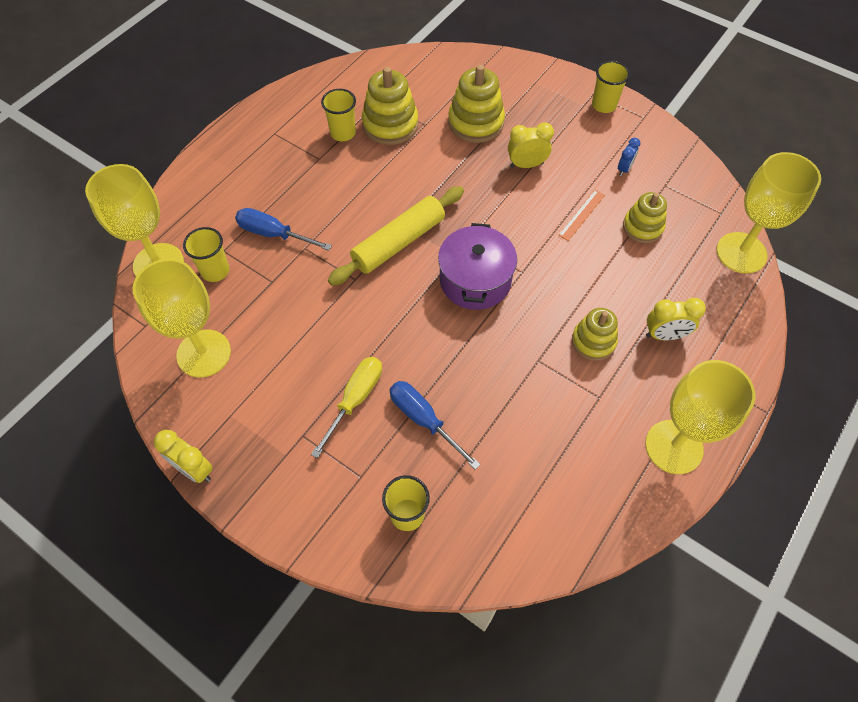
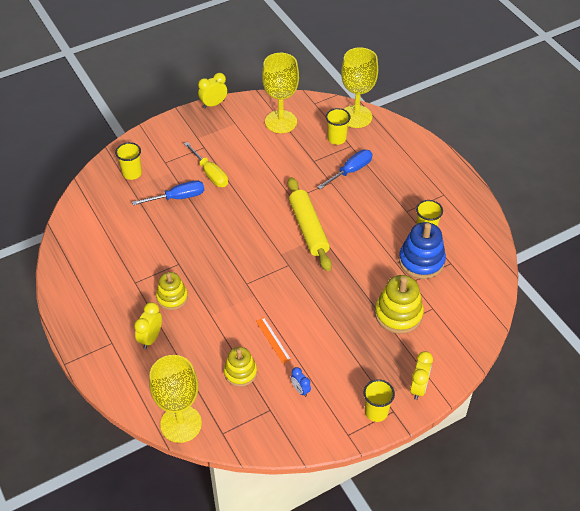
camera: 115 degrees right, 10 degrees down
(390, 124) = (421, 261): yellow stacking toy -> blue stacking toy
(475, 280) = (255, 256): purple pot -> none
(526, 165) = (338, 327): yellow clock -> yellow clock (418, 387)
(674, 447) = (81, 303): yellow goblet -> none

